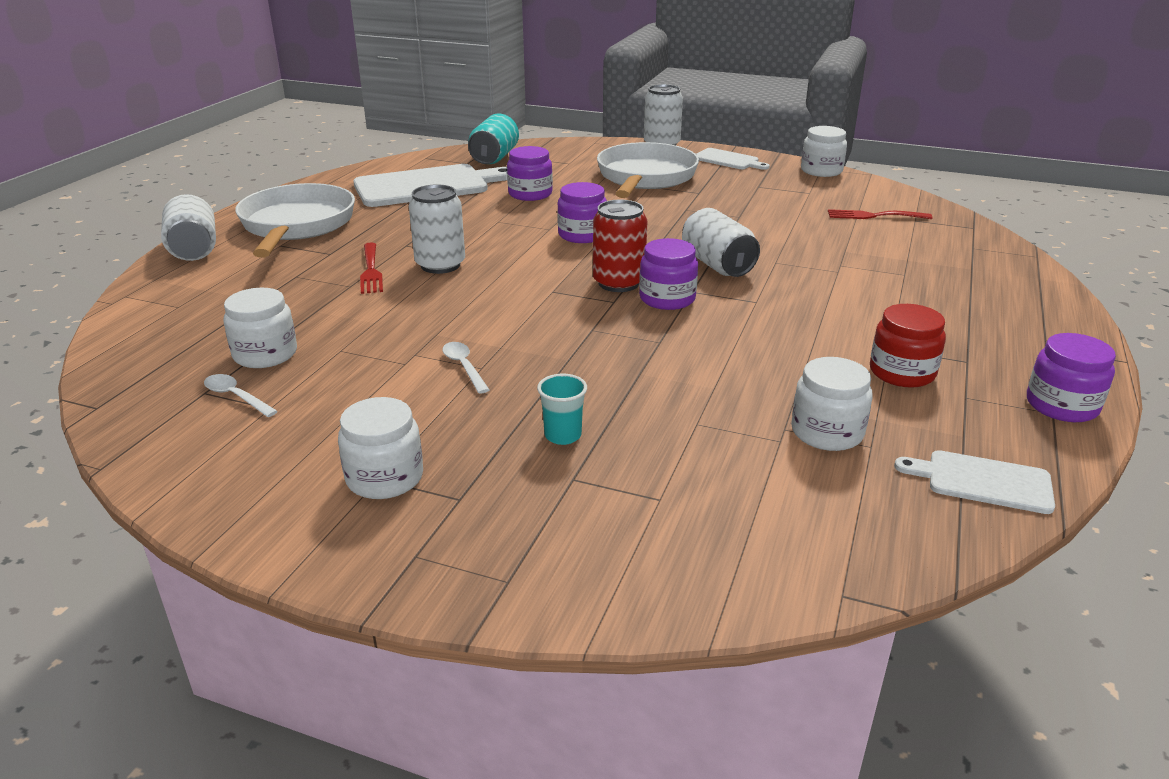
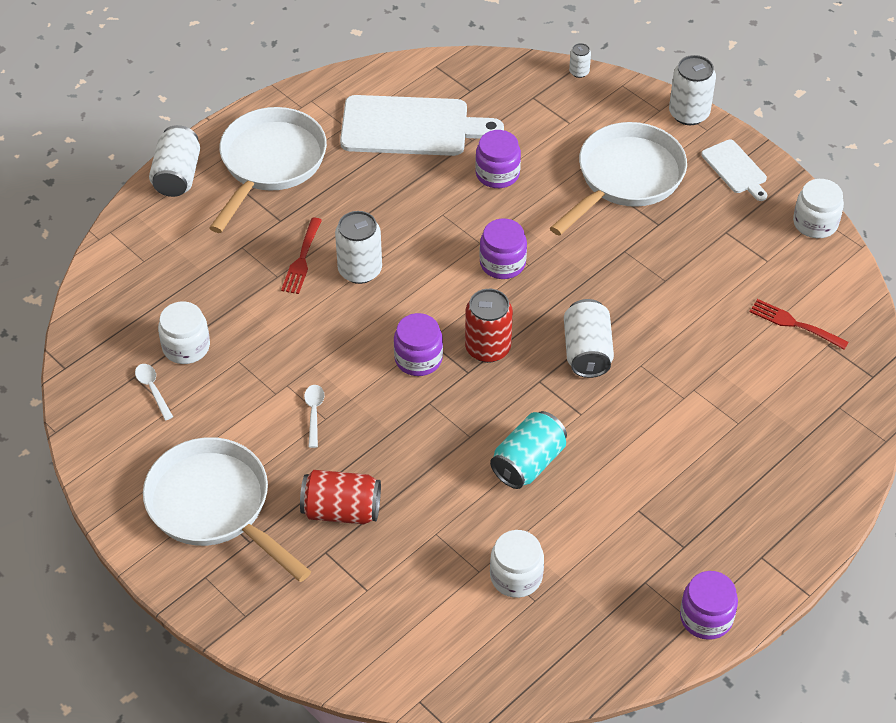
camera: 25 degrees right, 20 degrees up
(385, 478) = (214, 506): white jar -> white pan
(494, 157) = (502, 87): turquoise can -> turquoise can (528, 463)
(552, 142) = (579, 72): none -> white can
(563, 435) = (341, 510): turquoise cup -> red can
(667, 298) = (512, 384): purple jar -> purple jar (418, 359)
(902, 372) = (622, 539): red jar -> none
(983, 481) = (579, 658): white cutting board -> none

